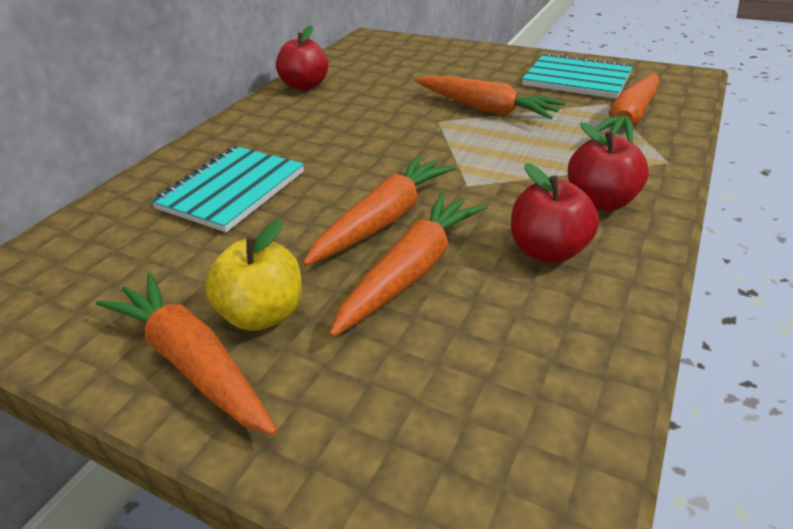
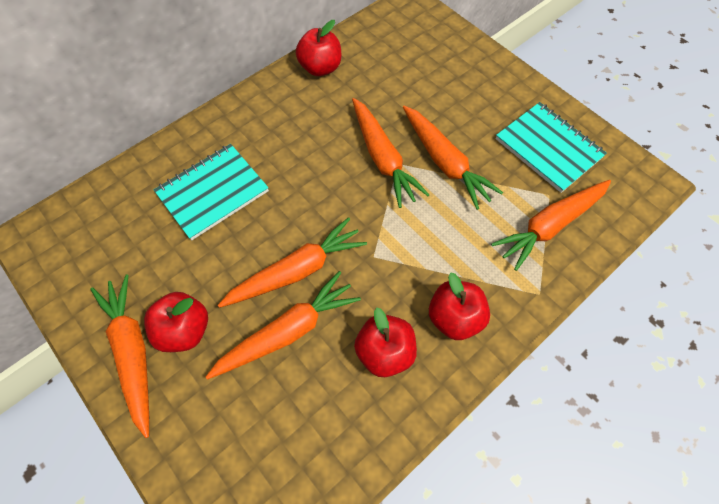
camera: 20 degrees right, 25 degrees up
(263, 314) = (185, 330): yellow apple -> red apple
(419, 121) = (383, 158): none -> orange carrot

